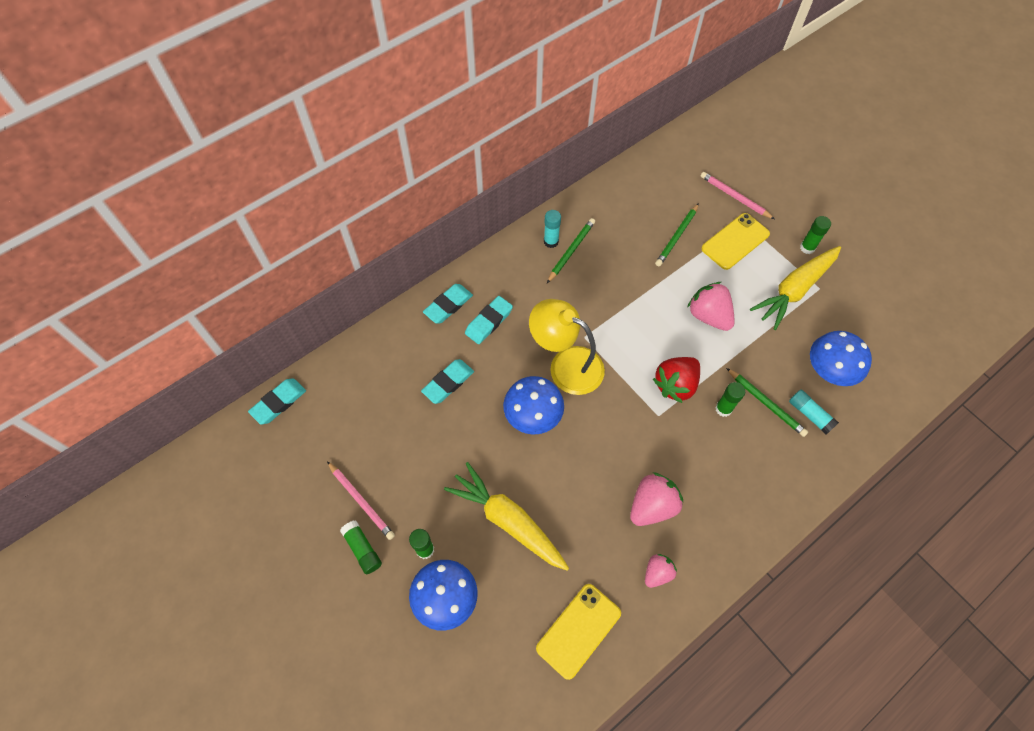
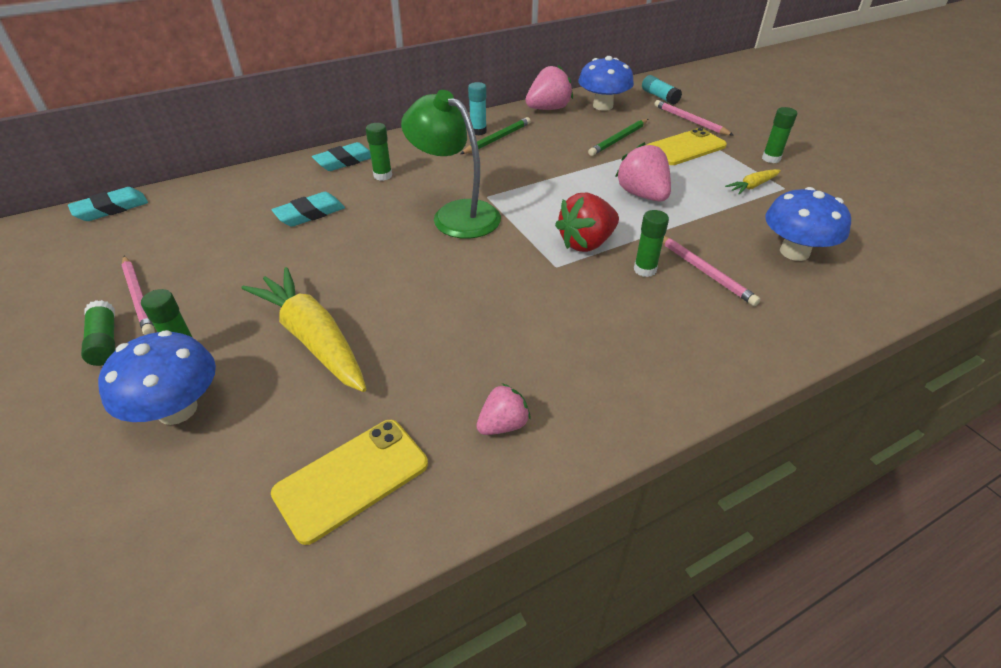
camera: 10 degrees right, 20 degrees down
(489, 322) = (383, 176): turquoise eraser -> green glue stick
(533, 416) = (396, 249): blue mushroom -> blue mushroom (602, 106)
(566, 365) = (456, 214): yellow lamp -> green lamp
(652, 506) = (519, 349): pink strawberry -> pink strawberry (548, 109)
(766, 403) = (704, 271): green pencil -> pink pencil
(794, 290) = (752, 186): yellow carrot -> yellow carrot, size x0.47
(810, 414) = (764, 287): turquoise glue stick -> turquoise glue stick (659, 97)

